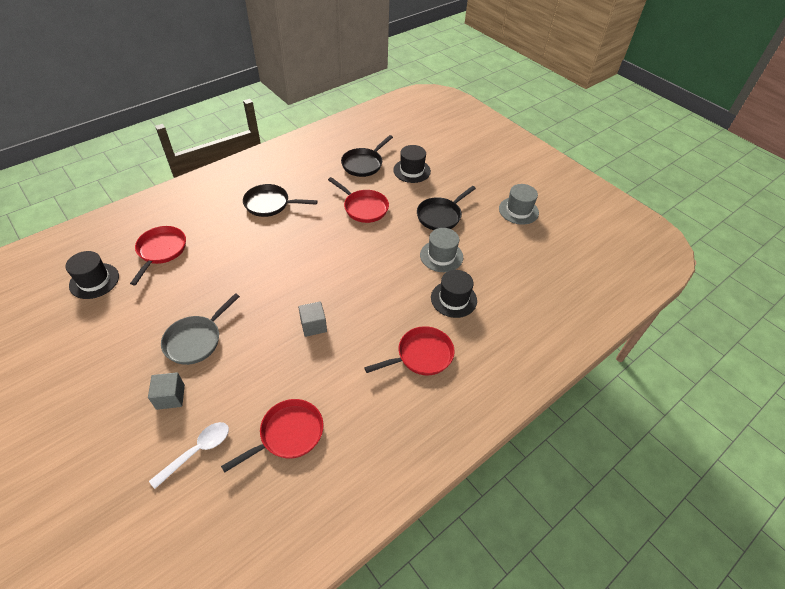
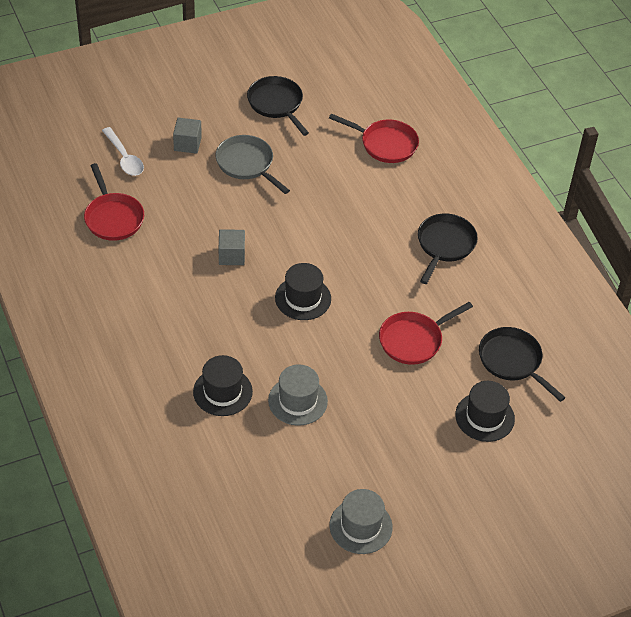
camera: 105 degrees right, 0 degrees up
(94, 281) = (354, 95): black hat -> black hat (303, 298)
(421, 355) = (156, 338): red pan -> none
(440, 216) = (375, 423): black pan -> black pan (276, 104)

